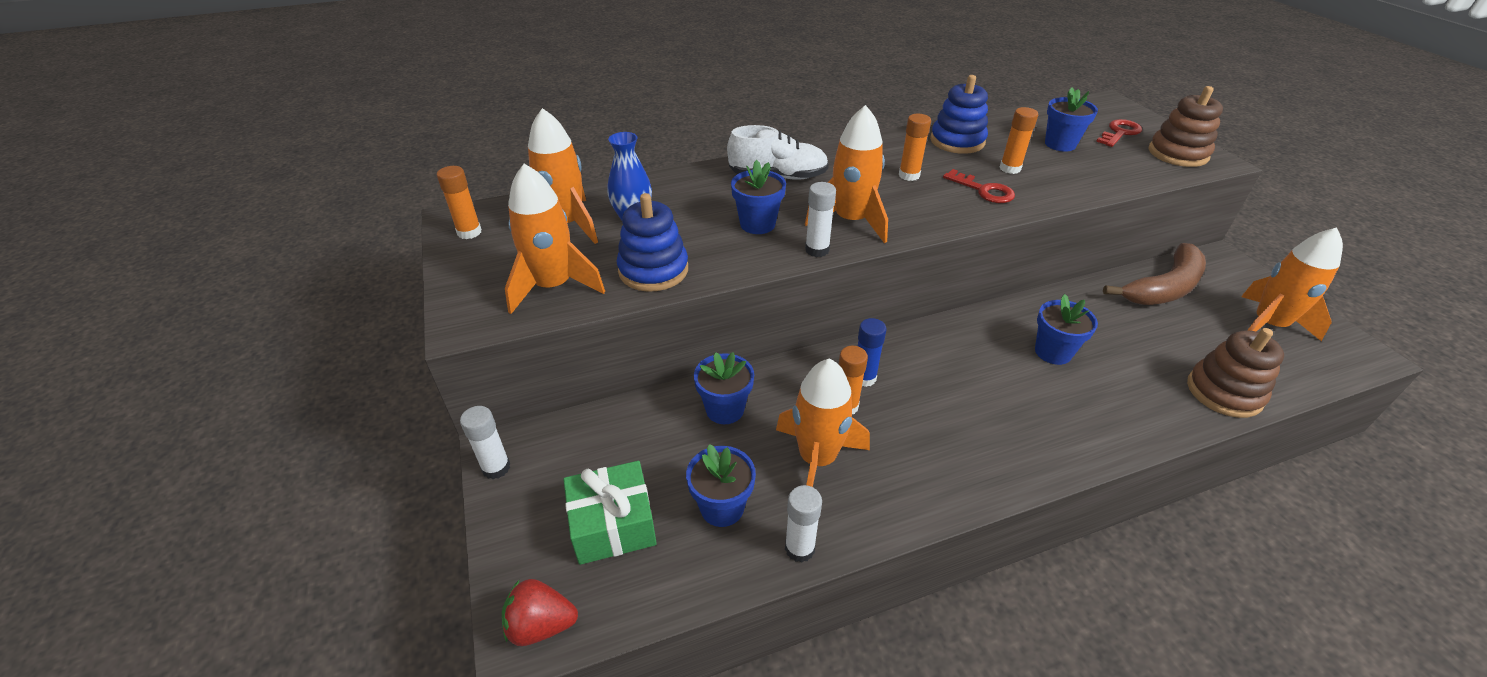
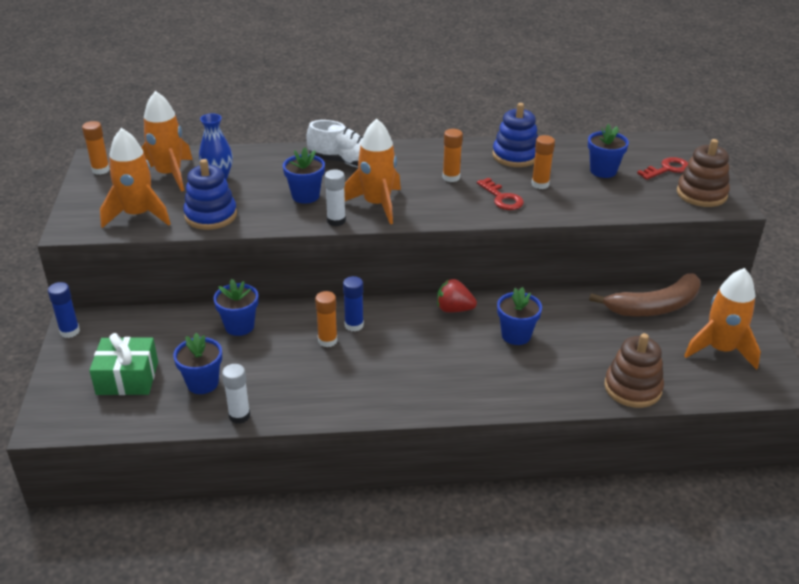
camera: 15 degrees right, 5 degrees down
(496, 468) = (70, 331): white glue stick -> blue glue stick
(541, 625) = (58, 420): red strawberry -> red strawberry (454, 309)
(817, 459) = (284, 369): orange rocket -> none

